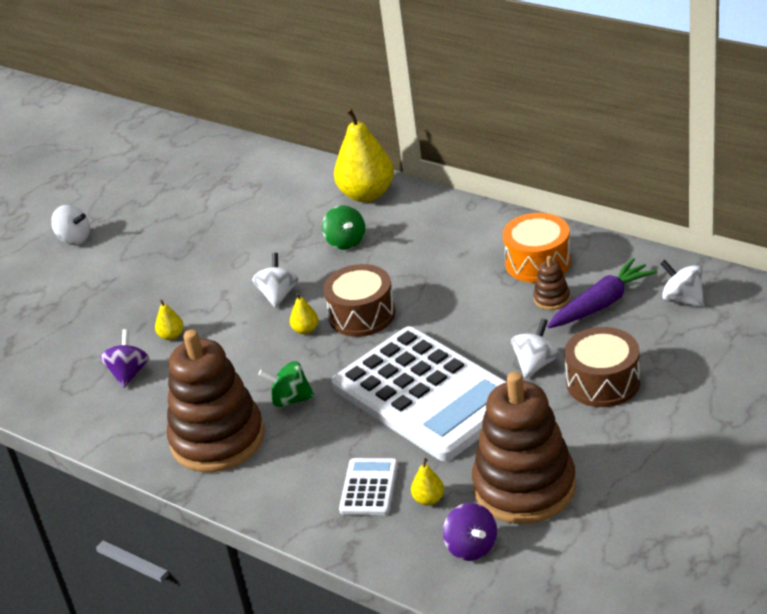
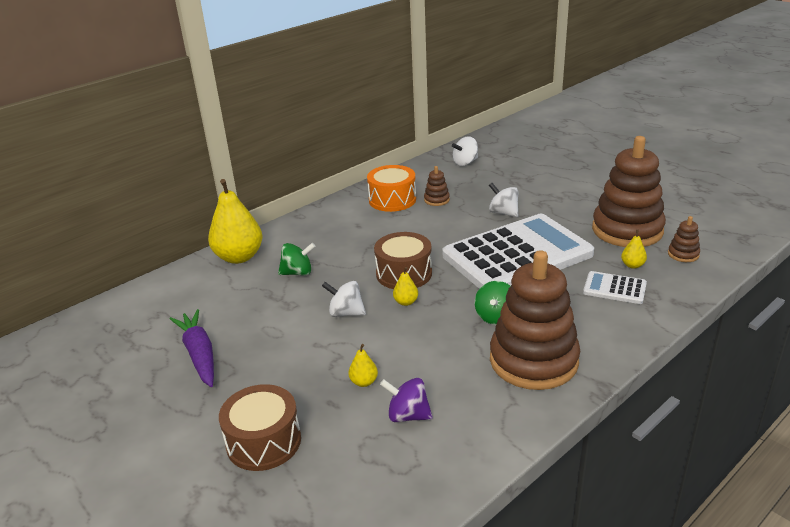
camera: 80 degrees left, 5 degrees down
(74, 239) = (120, 454): white spinning top -> none
(471, 547) = (683, 254): purple spinning top -> brown stacking toy
(601, 304) = (453, 185): purple carrot -> purple carrot (199, 354)
(603, 382) = (533, 194): brown drum -> brown drum (264, 442)

